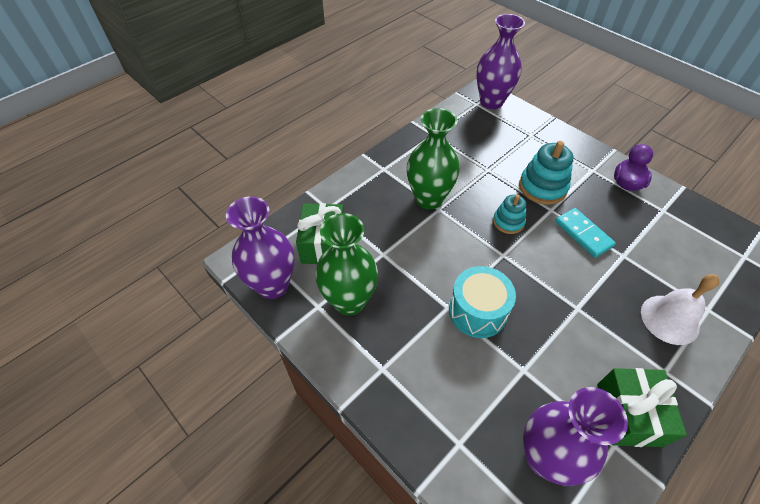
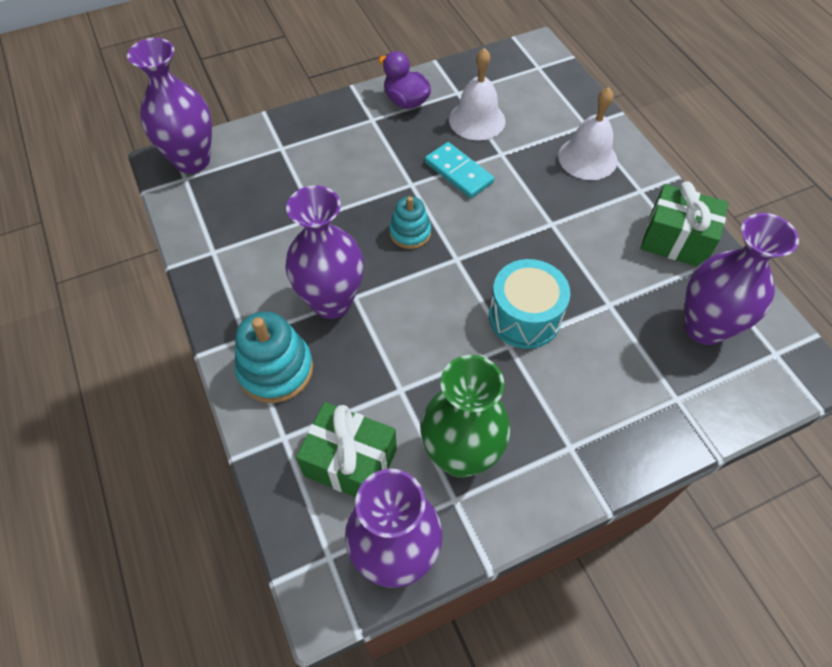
camera: 70 degrees left, 5 degrees up
(429, 199) = (332, 302): green vase -> purple vase
(542, 187) = (373, 176): turquoise stacking toy -> turquoise stacking toy (275, 369)
(583, 234) = (459, 172): turquoise domino -> turquoise domino turned 60 degrees clockwise
(645, 230) = (477, 120): none -> white bell

